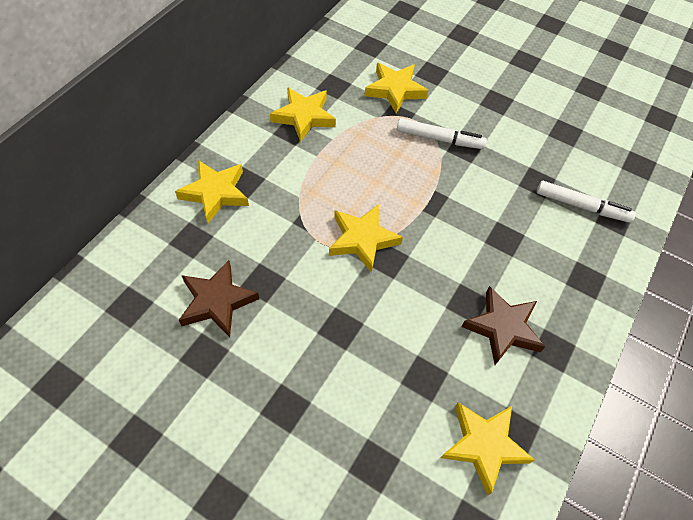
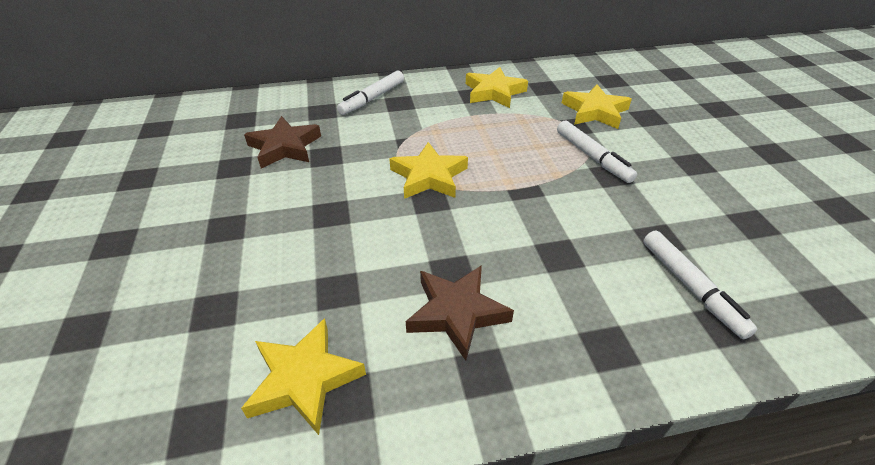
camera: 50 degrees right, 15 degrees down
(215, 193) = (372, 98): yellow star -> white marker

